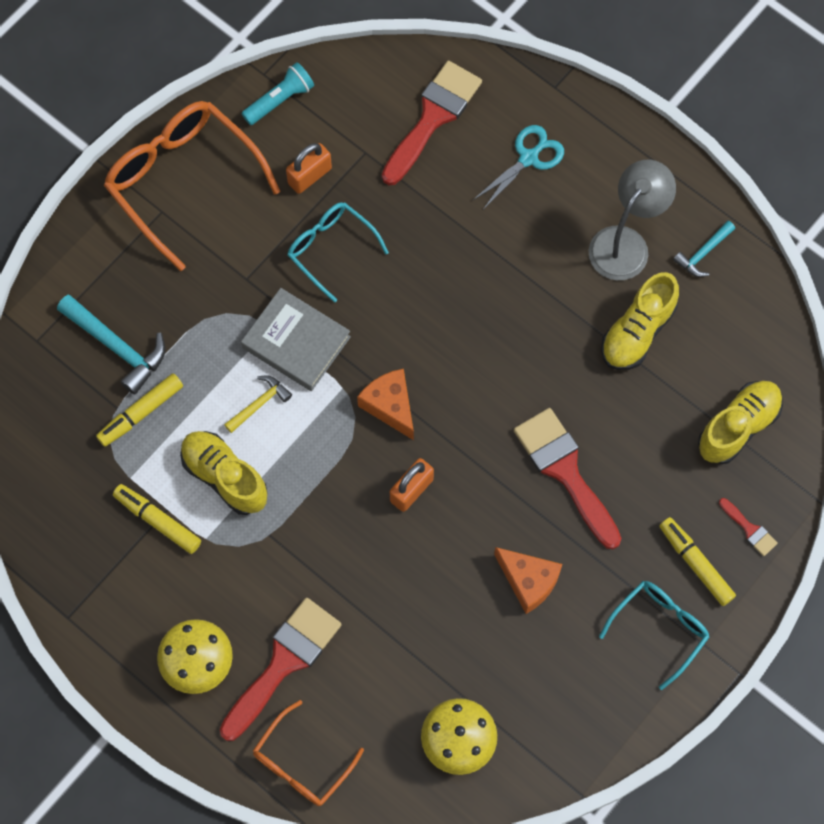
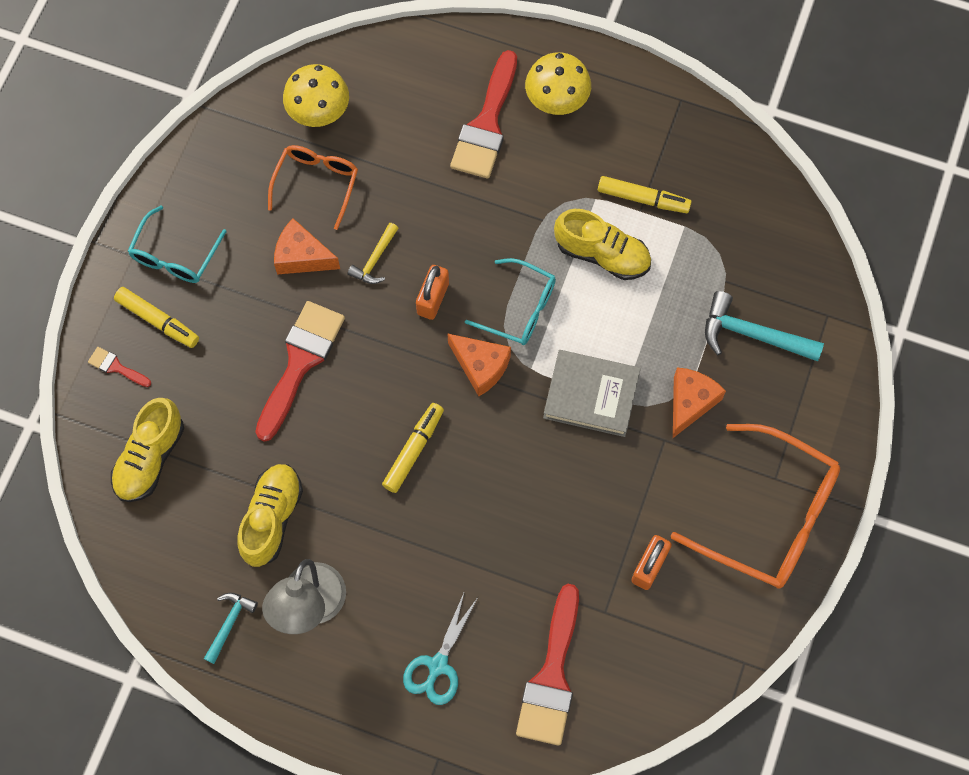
camera: 160 degrees right, 0 degrees up
(141, 413) = (702, 283): yellow marker -> yellow marker (413, 450)
(206, 304) = (690, 403): none -> orange cheese
(259, 404) = (600, 328): yellow hammer -> yellow hammer (375, 260)
(280, 100) = (714, 639): turquoise flashlight -> none
(302, 763) = (440, 57): orange glasses -> orange glasses (316, 184)
(331, 250) = (596, 497): turquoise glasses -> turquoise glasses (519, 308)
(565, 471) = (300, 362): red brush -> red brush turned 105 degrees counterclockwise

